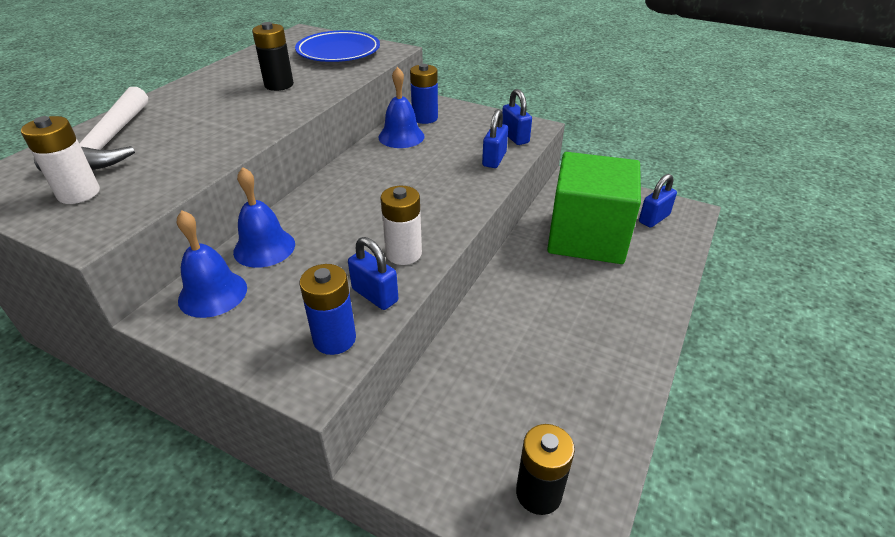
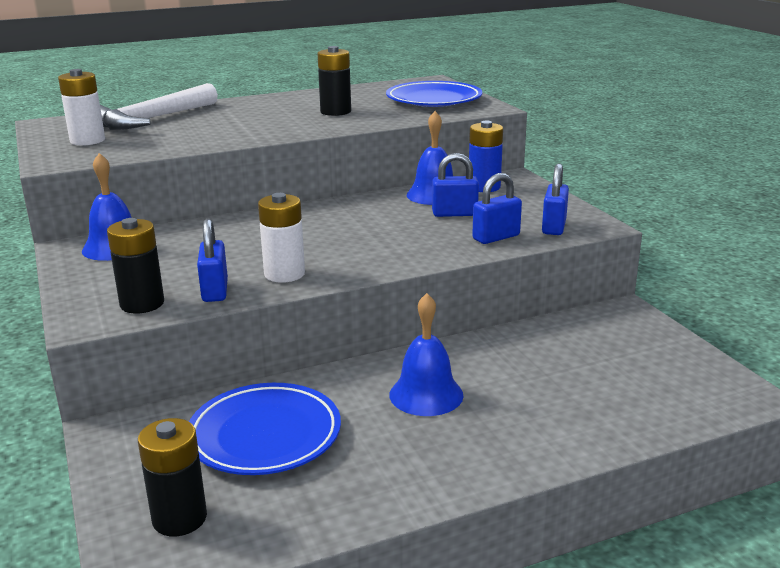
camera: 40 degrees right, 15 degrees down
(264, 247) = (191, 233): blue bell -> blue bell (426, 394)
(334, 339) = (142, 304): blue battery -> black battery
(499, 389) = (265, 435): none -> blue plate
(587, 237) = (557, 365): green cube -> none
(654, 219) = (678, 382): blue padlock -> blue padlock (454, 214)

